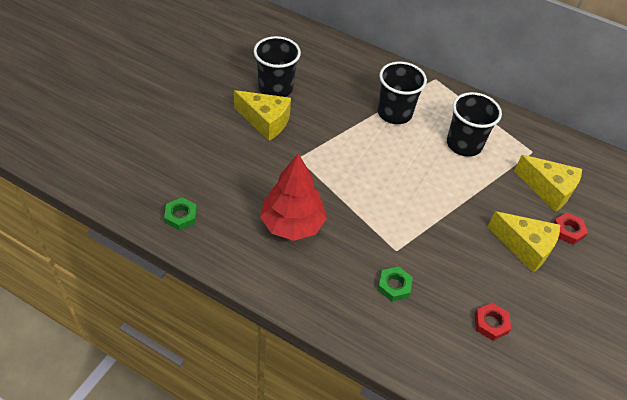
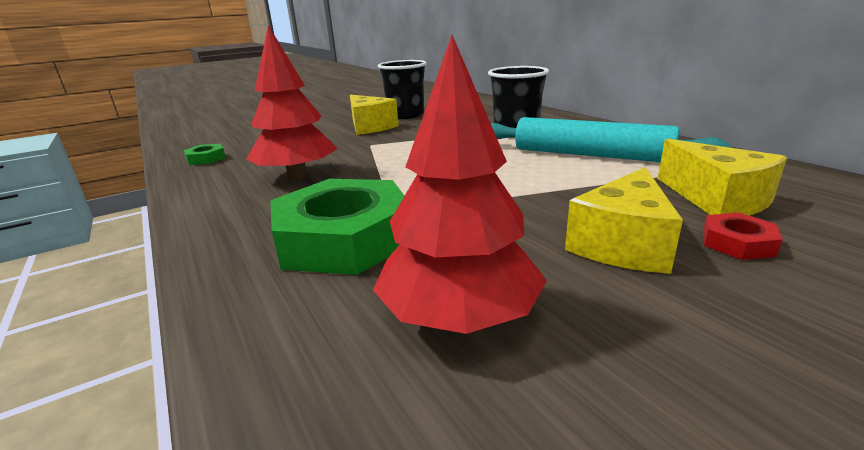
camera: 35 degrees right, 25 degrees down
(394, 286) = (344, 238): green nut -> green nut, size x2.34
(464, 144) = (590, 155): black cup -> turquoise rolling pin
(491, 323) = (459, 317): red nut -> red tree
(525, 247) = (623, 244): yellow cheese -> yellow cheese turned 60 degrees clockwise

